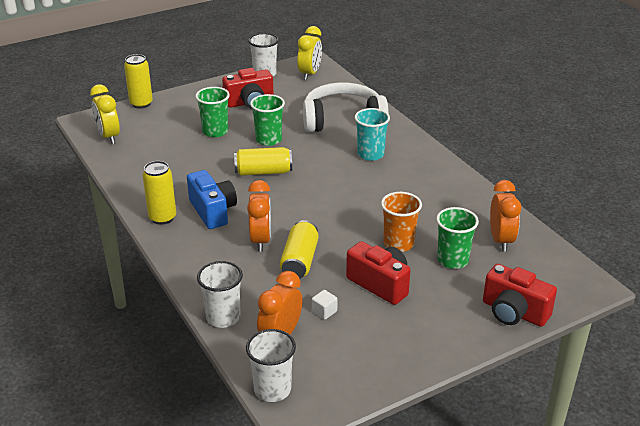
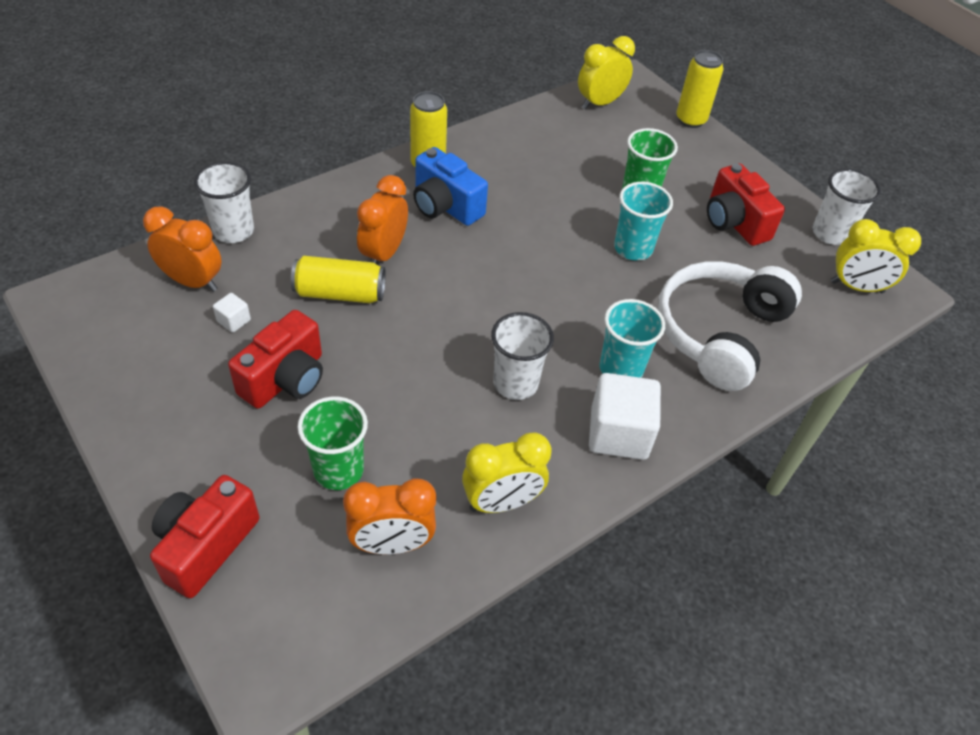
camera: 80 degrees right, 15 degrees up
(213, 211) = (445, 206): blue camera -> blue camera turned 75 degrees clockwise
(260, 240) = (384, 254): orange clock -> orange clock turned 120 degrees clockwise
(263, 172) = (546, 247): yellow can -> none
(268, 140) = (633, 248): green cup -> turquoise cup
(272, 389) = (103, 279): white cup -> white cup (515, 383)
(343, 120) = (719, 333): white headphones -> white headphones turned 135 degrees counterclockwise
(398, 243) = (380, 402): orange cup -> none
(417, 160) = (619, 433): none -> white cube
(468, 201) = (502, 502): none -> yellow clock

